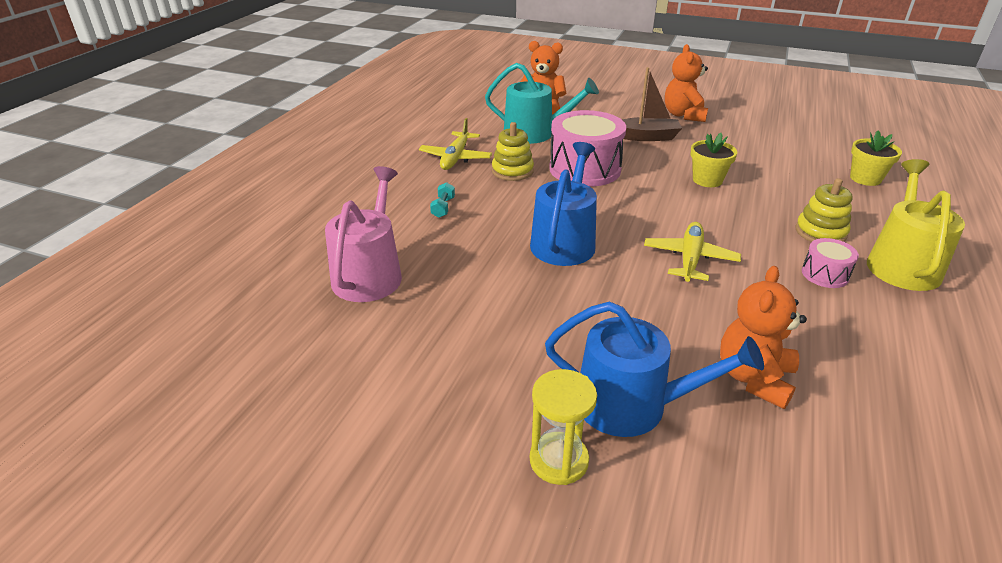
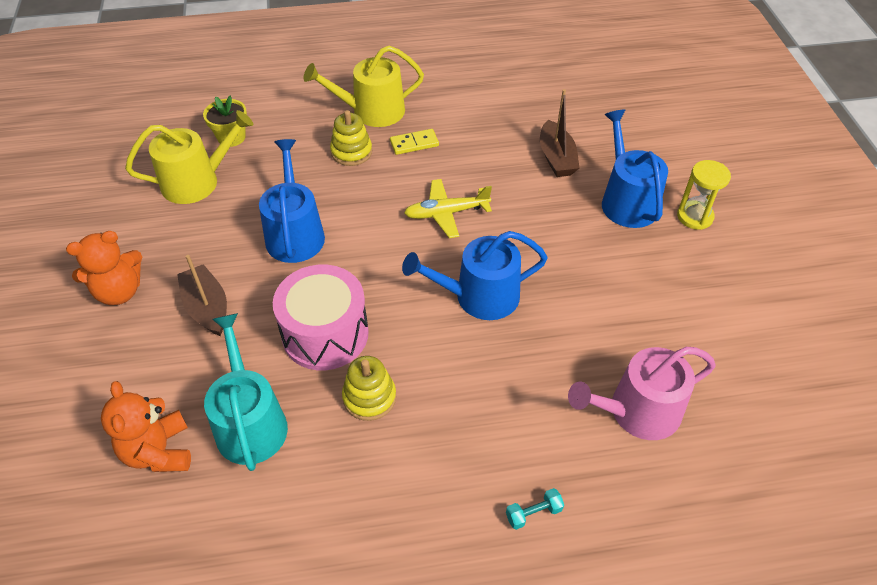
camera: 120 degrees left, 15 degrees up
(443, 207) = (490, 420): turquoise dumbbell -> turquoise dumbbell (533, 513)
(456, 158) = (370, 475): yellow plane -> none
(707, 180) = (295, 233): yellow flower pot -> blue watering can
(754, 378) = (556, 158): orange teddy bear -> brown boat
(800, 155) = (197, 181): none -> yellow watering can
(825, 274) = (414, 143): pink drum -> yellow domino

